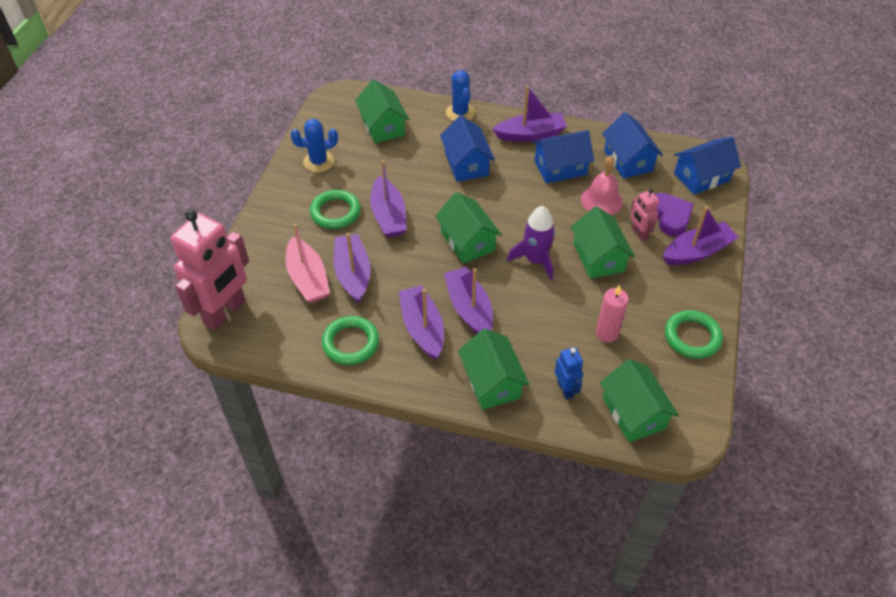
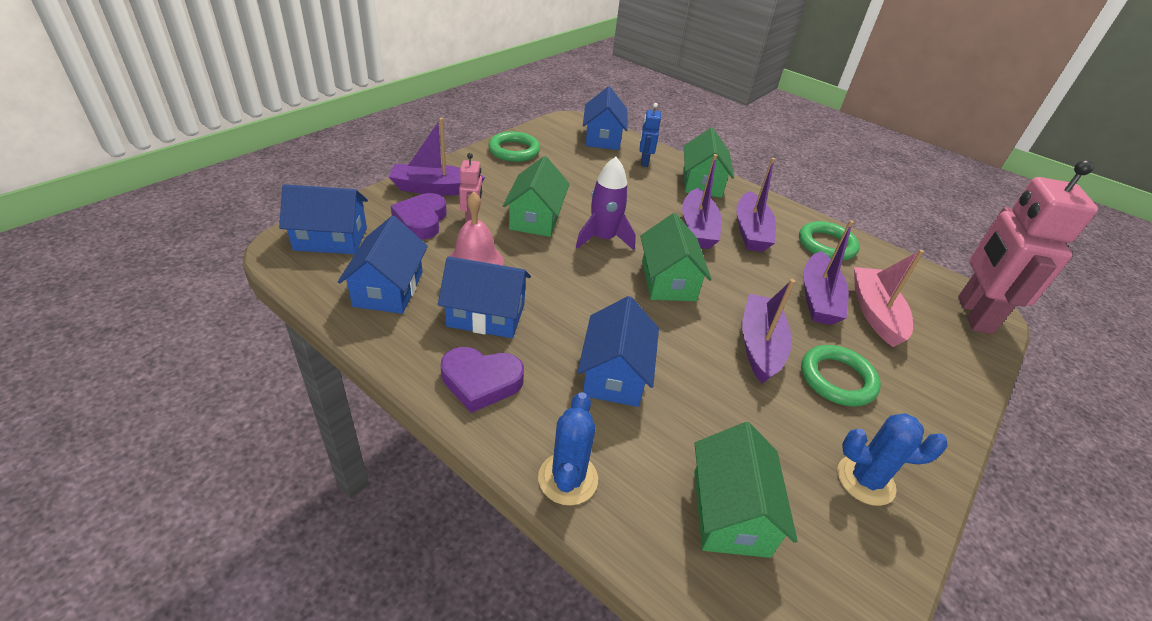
camera: 160 degrees left, 10 degrees down
(225, 312) = (973, 315): pink robot -> pink robot turned 45 degrees counterclockwise
(530, 134) = (481, 381): purple boat -> purple heart
(607, 333) = (581, 174): pink candle -> none
(633, 413) = (603, 138): green house -> blue house

